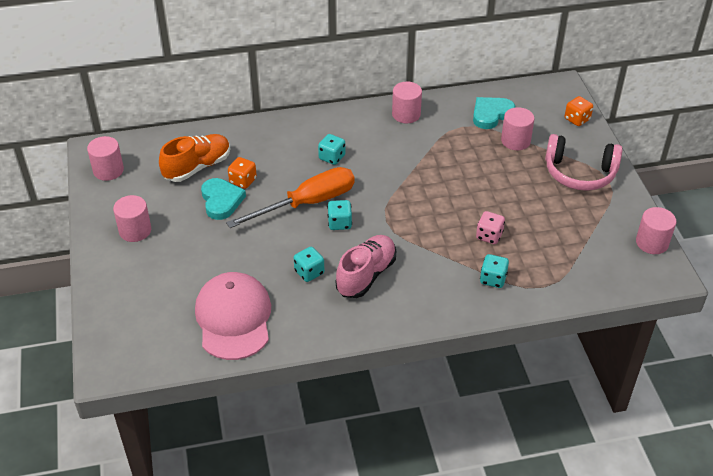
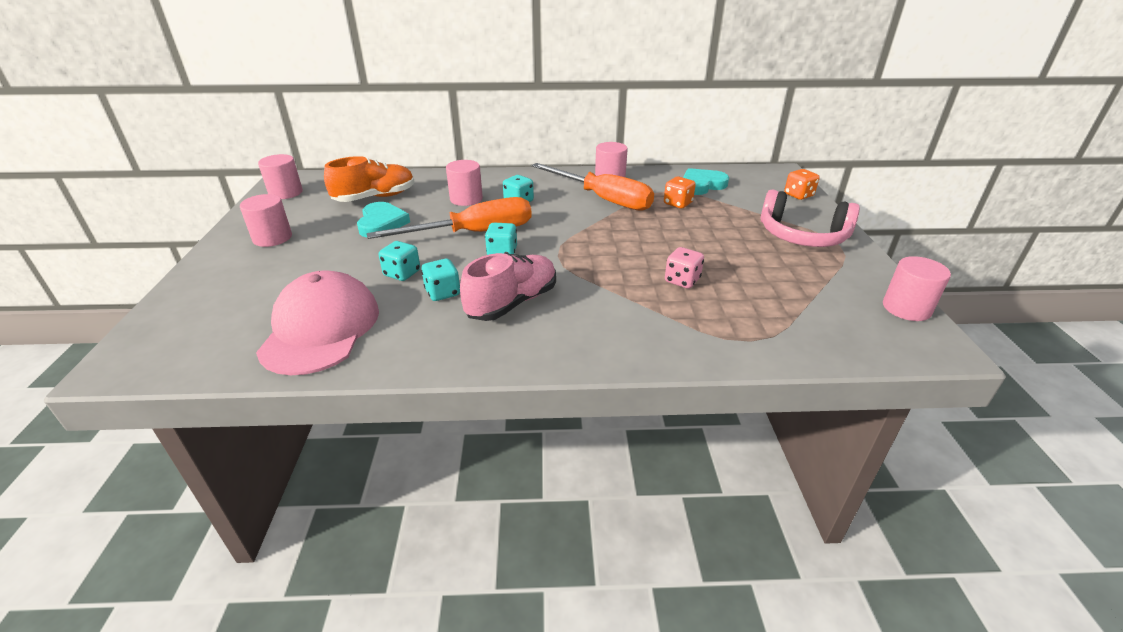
camera: 10 degrees right, 10 degrees down
(243, 181) = (415, 211): orange dice -> orange dice (677, 203)
(406, 145) = (603, 199): none -> orange screwdriver
(493, 279) = (679, 324): turquoise dice -> turquoise dice (402, 273)
(515, 141) = (726, 205): pink cylinder -> pink cylinder (466, 199)

